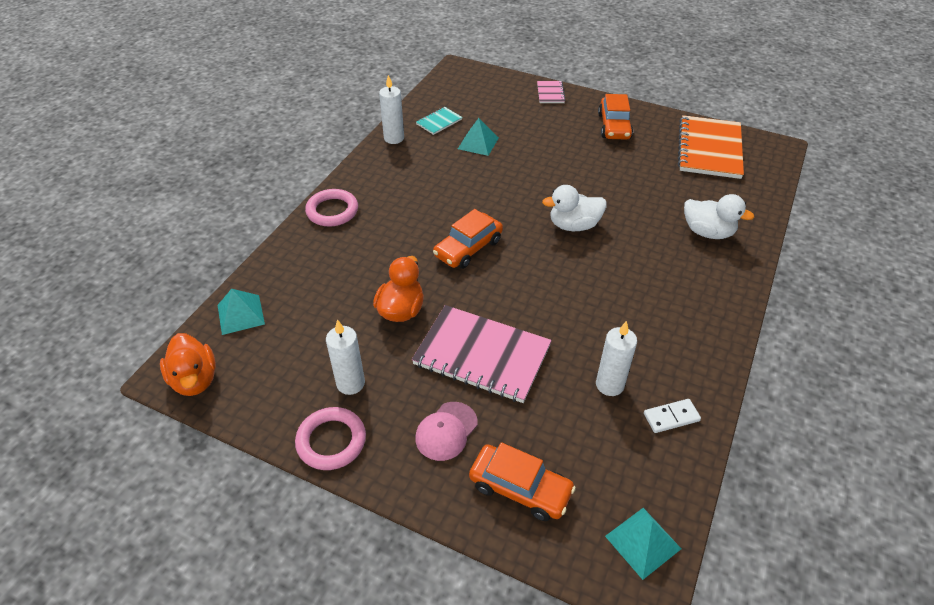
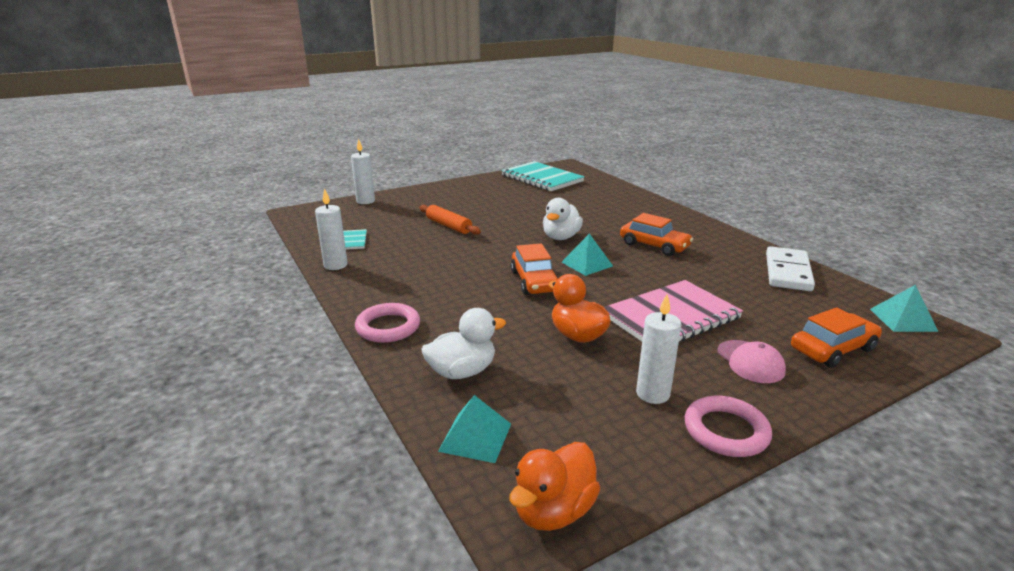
camera: 55 degrees left, 20 degrees down
(195, 380) = (553, 511): orange duck -> orange duck turned 120 degrees clockwise
(478, 143) = (408, 236): turquoise pyramid -> turquoise pyramid (587, 264)
(522, 152) = (448, 226): none -> orange rolling pin
(550, 93) = (397, 196): pink notebook -> none
(609, 385) = (742, 280): white candle -> white candle (365, 201)
(614, 126) = (473, 192): orange car -> orange car (654, 245)
(671, 417) = (788, 272): white domino -> white domino, size x1.92
(707, 232) = (621, 205): white duck -> white duck (462, 372)
(709, 149) = (542, 178): orange notebook -> turquoise notebook

